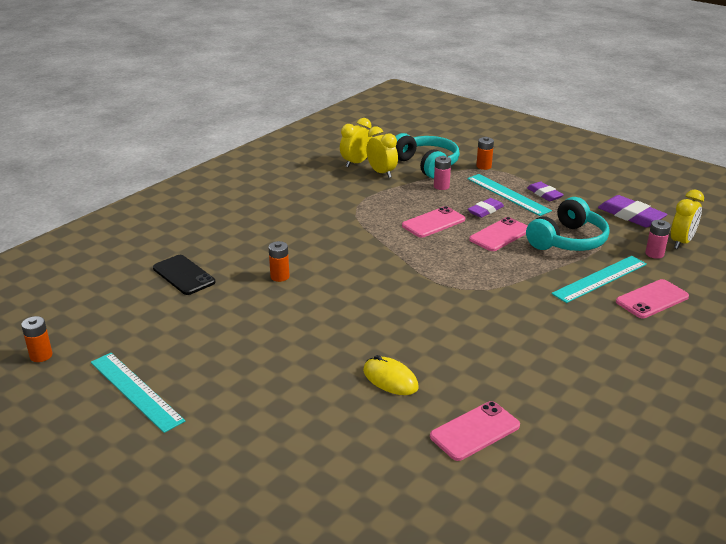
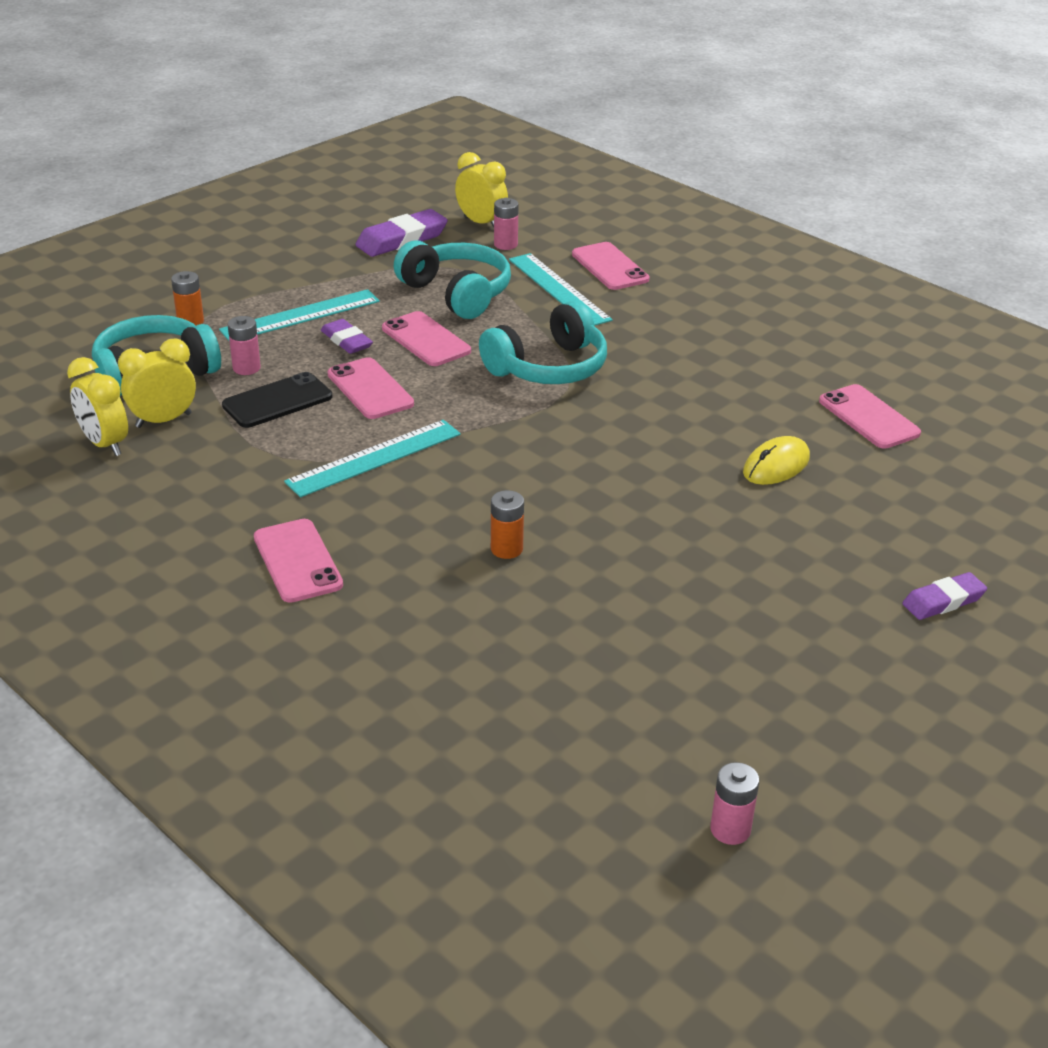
camera: 85 degrees left, 5 degrees up
(41, 355) = (730, 829): orange battery -> pink battery
(136, 391) = (819, 699): turquoise ruler -> turquoise ruler (374, 458)
(184, 275) = (482, 660): black phone -> black phone (277, 401)
(265, 219) = (297, 561): none -> pink phone
(486, 280) = (548, 367): none -> turquoise headphones
(544, 194) = (312, 287): purple eraser -> purple eraser (943, 601)

